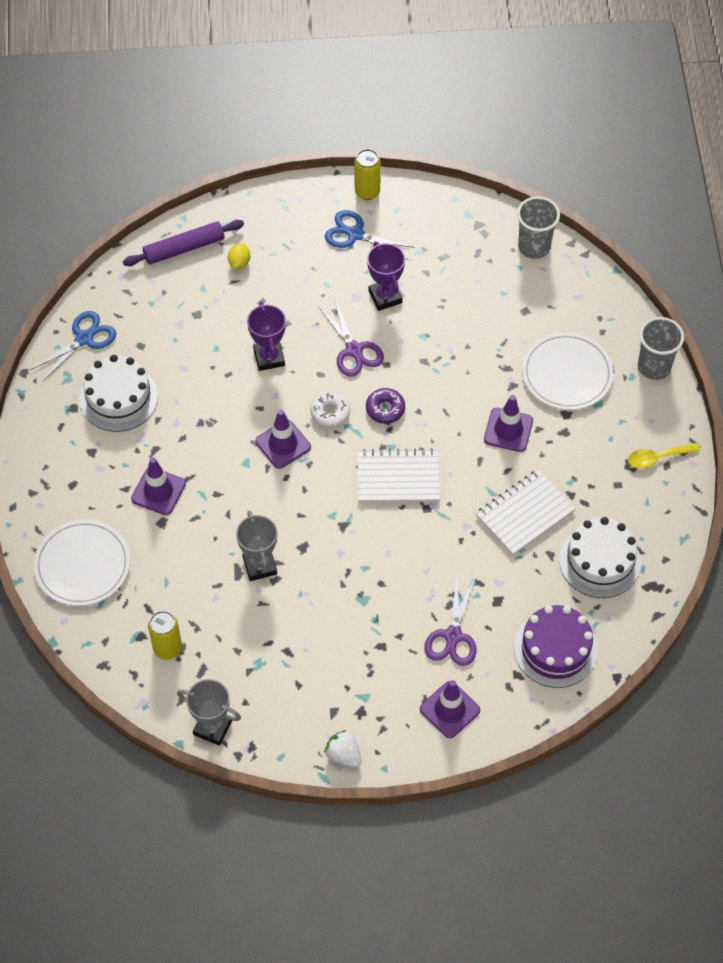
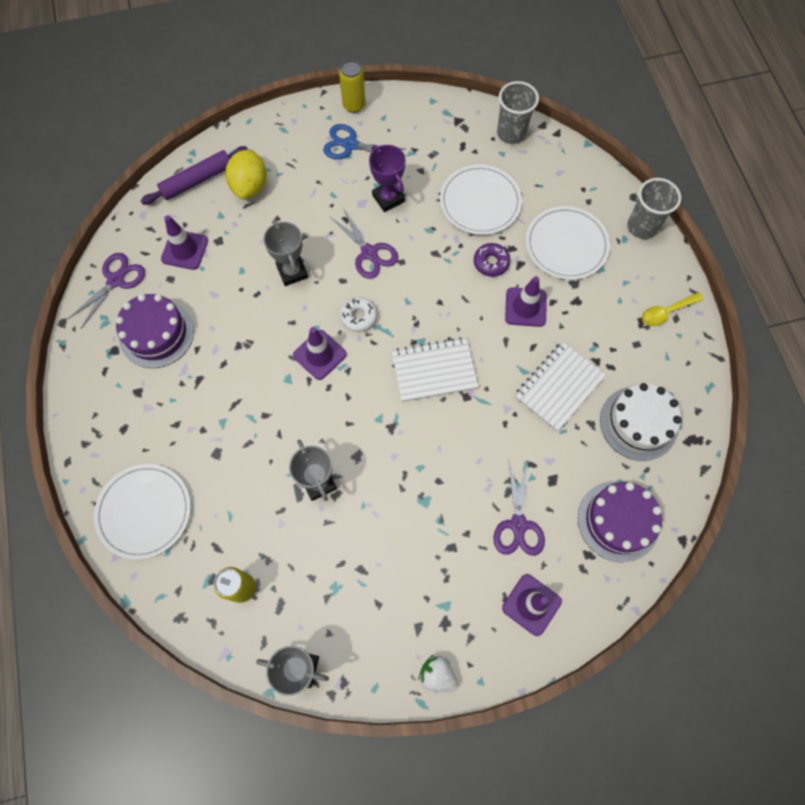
camera: 10 degrees left, 10 degrees up
(84, 339) = (116, 280): blue scissors -> purple scissors
(118, 398) = (156, 333): white cake -> purple cake
(158, 491) = (208, 422): purple traffic cone -> purple traffic cone (185, 250)
(239, 262) = (250, 186): yellow lemon -> yellow lemon, size x1.91
(269, 357) = (292, 272): purple trophy -> grey trophy
(385, 409) = (409, 305): purple donut -> purple donut (491, 262)
(483, 315) = (480, 202): none -> white plate

